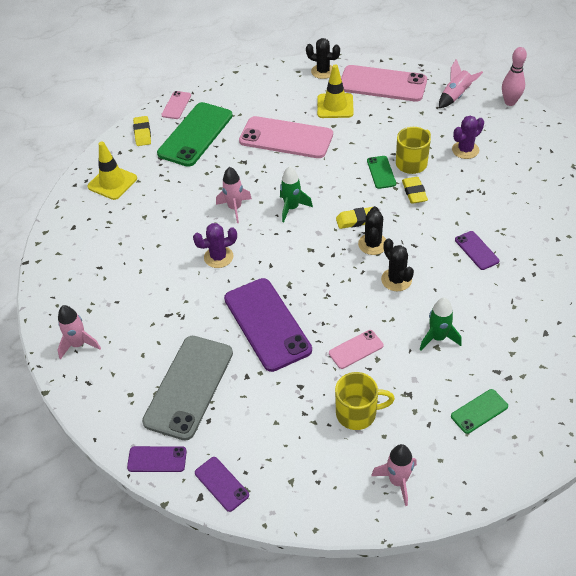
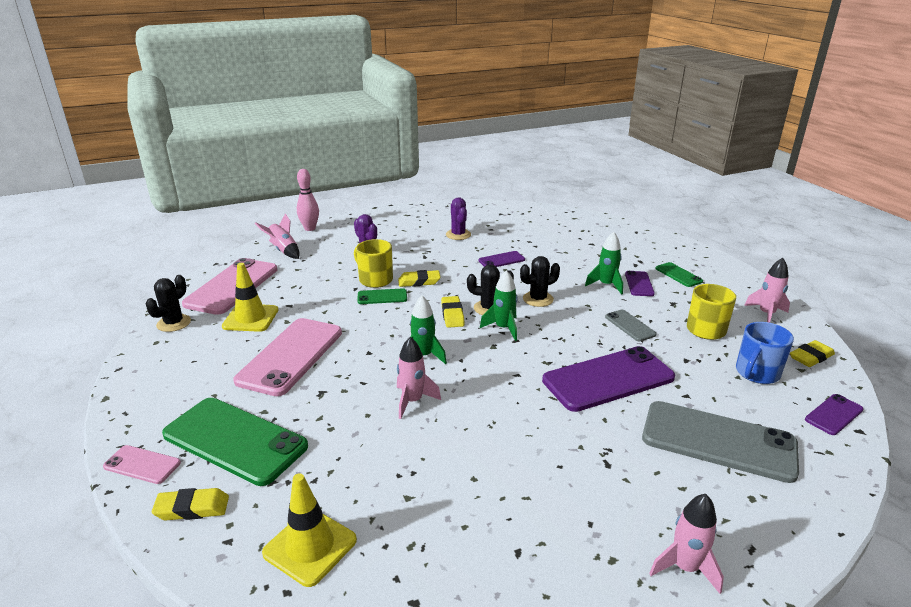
camera: 90 degrees left, 20 degrees down
(157, 459) = (834, 467): purple phone -> purple phone (639, 284)
(218, 257) = (502, 416): purple cactus -> purple cactus (458, 235)
(282, 439) = (756, 373): none -> blue mug
(313, 498) = (811, 357): none -> yellow eraser
(339, 255) = (503, 328): none -> green rocket
(356, 349) = (630, 325): pink phone -> grey phone

